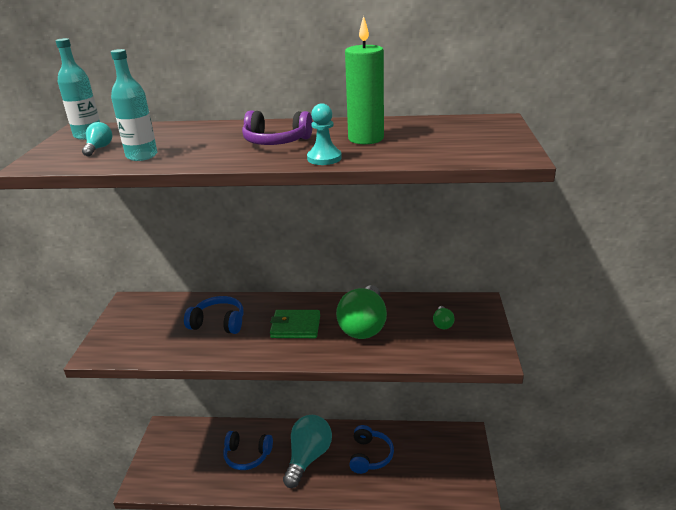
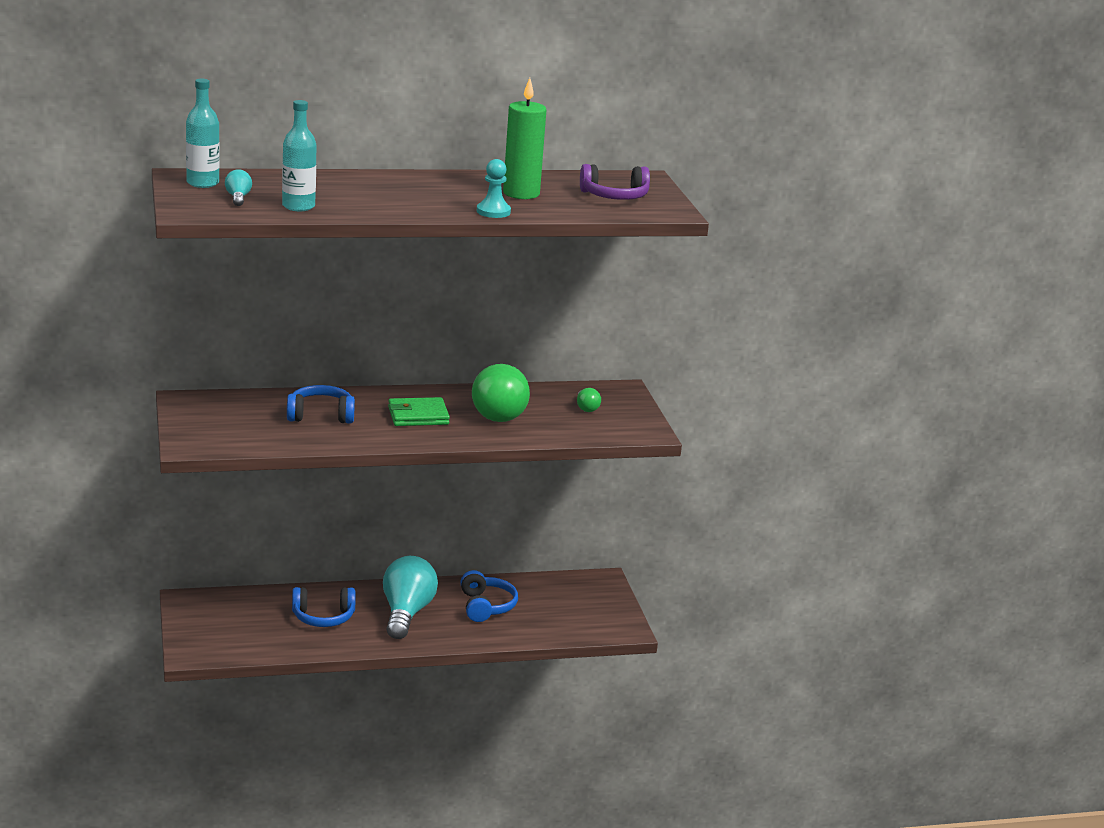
camera: 20 degrees left, 5 degrees down
(276, 141) = (429, 194): purple headphones -> purple headphones (614, 196)

